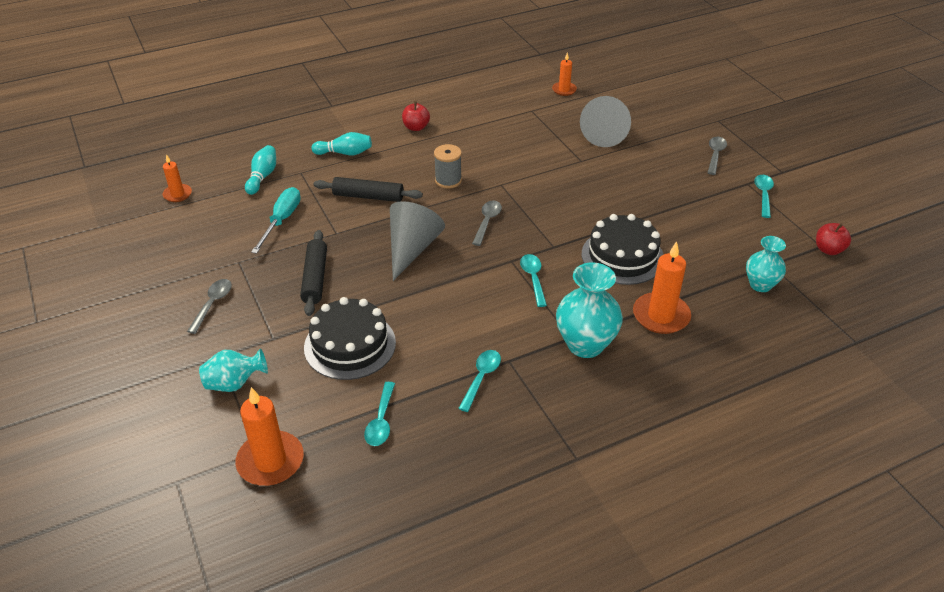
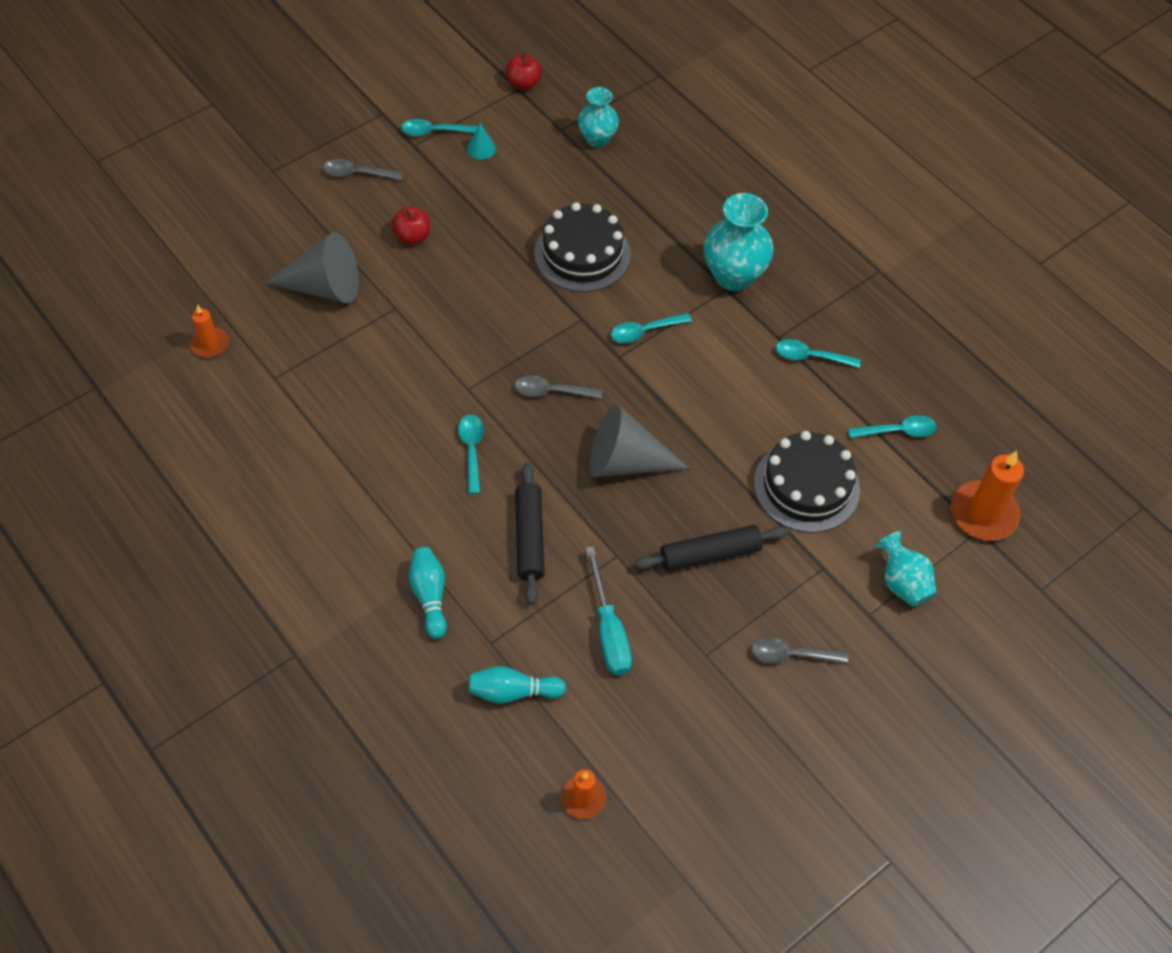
camera: 105 degrees left, 15 degrees up
(281, 221) = (608, 630): turquoise screwdriver -> turquoise screwdriver turned 105 degrees counterclockwise
(416, 127) = (343, 517): red apple -> red apple (412, 236)
(448, 180) = (472, 450): grey spool -> turquoise spoon
(661, 316) = (670, 217): orange candle -> none
(745, 217) = (481, 148): none -> turquoise cone

